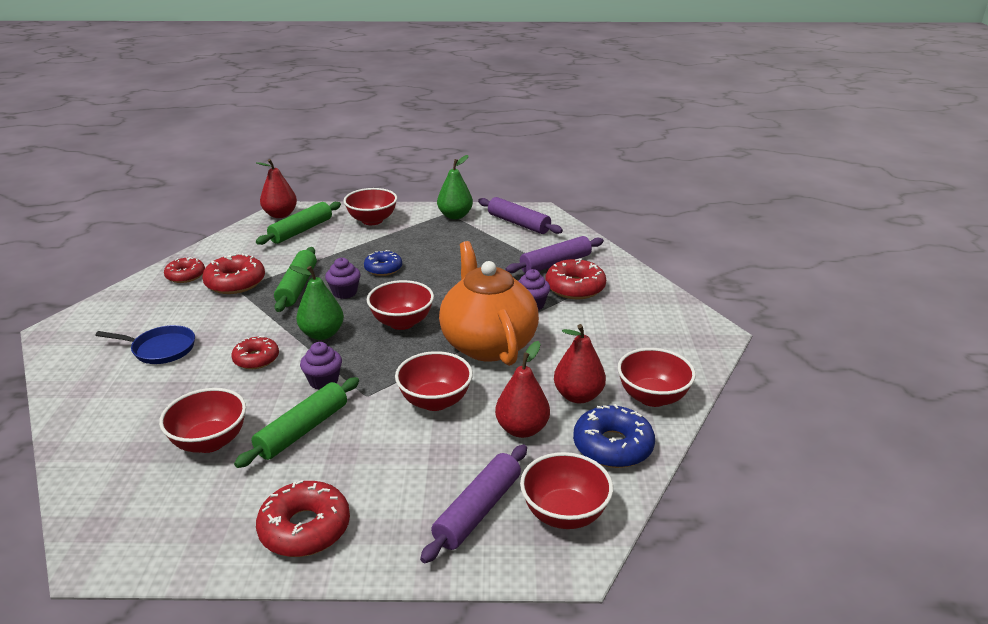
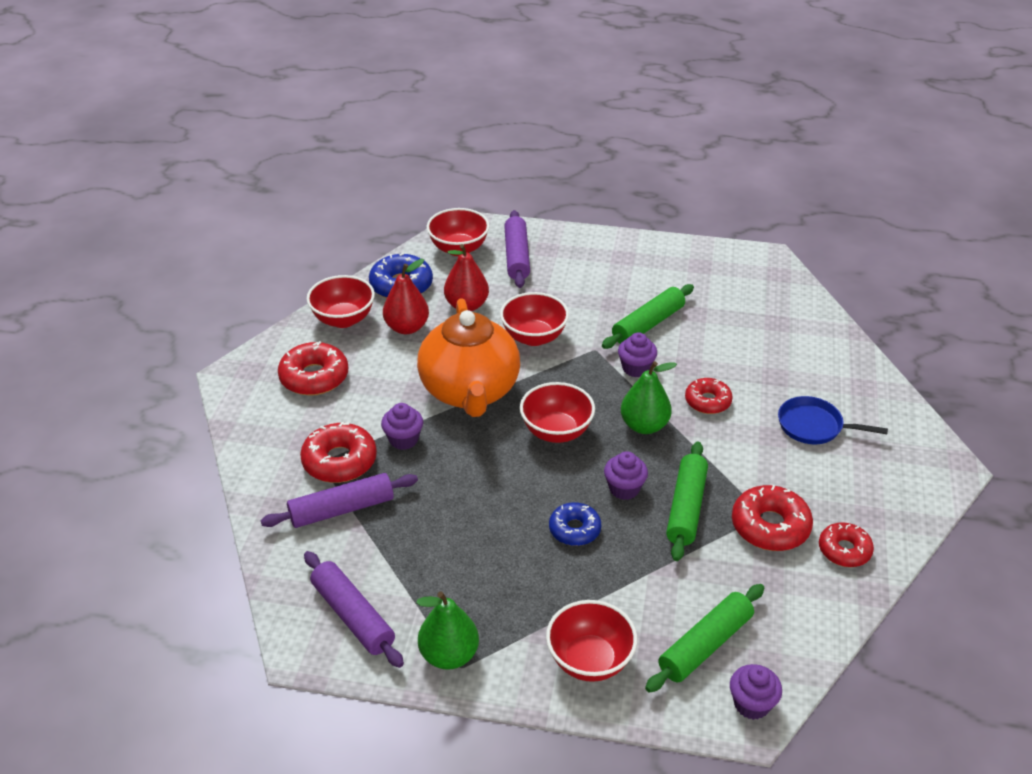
camera: 170 degrees left, 10 degrees up
(210, 441) = (723, 324): red bowl -> none
(280, 215) = (751, 704): red pear -> purple cupcake
(305, 528) = (635, 259): red donut -> red donut (314, 377)
(478, 510) = (516, 256): purple rolling pin -> purple rolling pin turned 45 degrees counterclockwise

